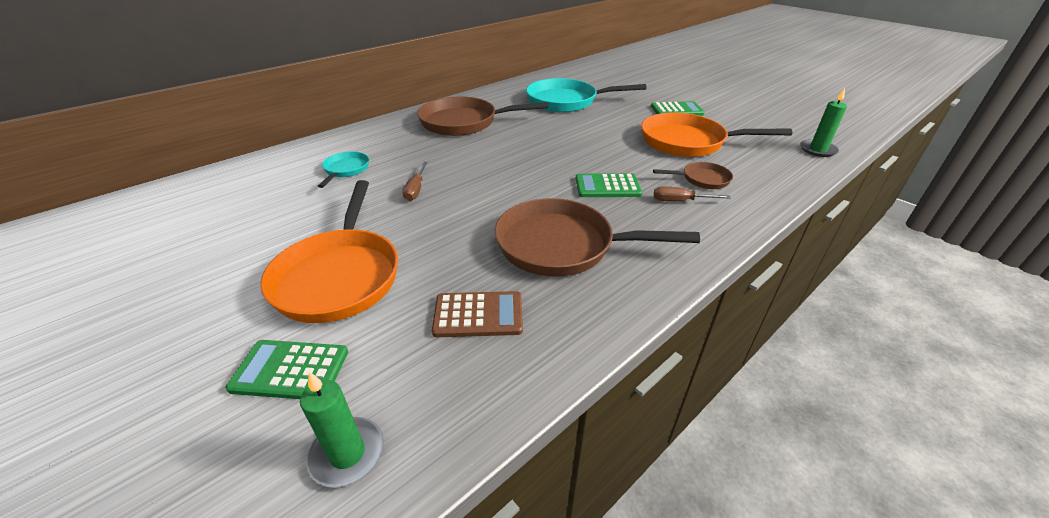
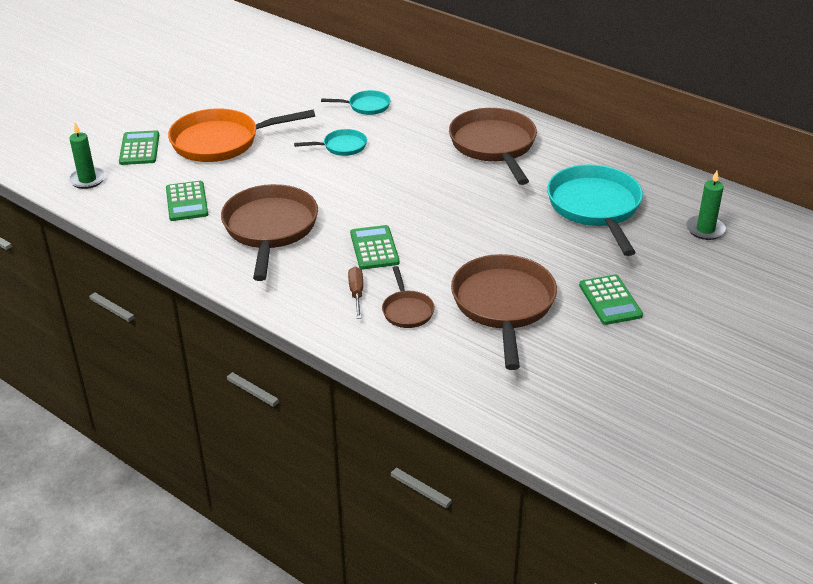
camera: 80 degrees right, 0 degrees up
(416, 189) = (342, 146): brown screwdriver -> turquoise pan
(478, 315) = (186, 202): brown calculator -> green calculator
(688, 142) = (503, 305): orange pan -> brown pan
(817, 150) = (521, 417): green candle -> green candle (705, 229)

